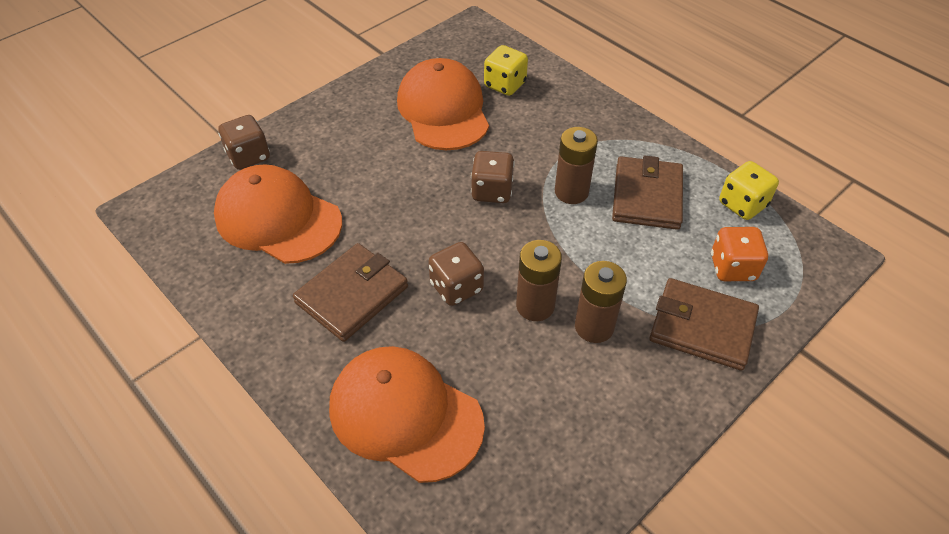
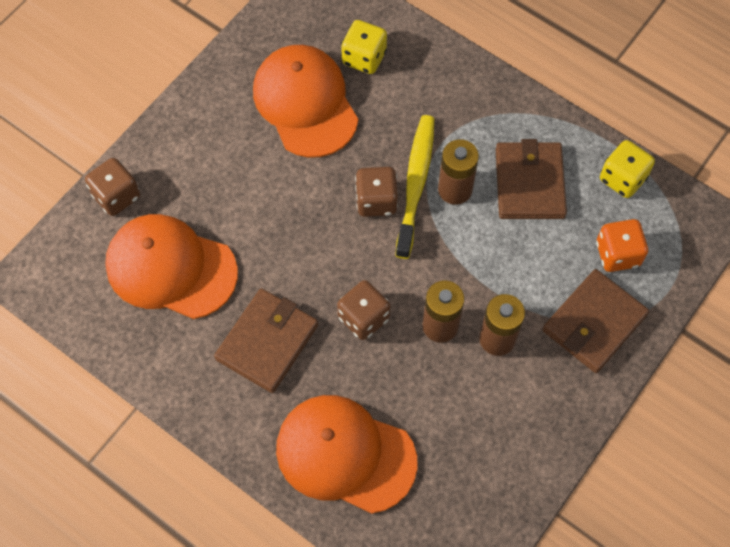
camera: 10 degrees left, 15 degrees up
(533, 182) = (415, 184): none -> yellow toothbrush
(702, 327) = (594, 323): brown wallet -> brown wallet turned 60 degrees counterclockwise

